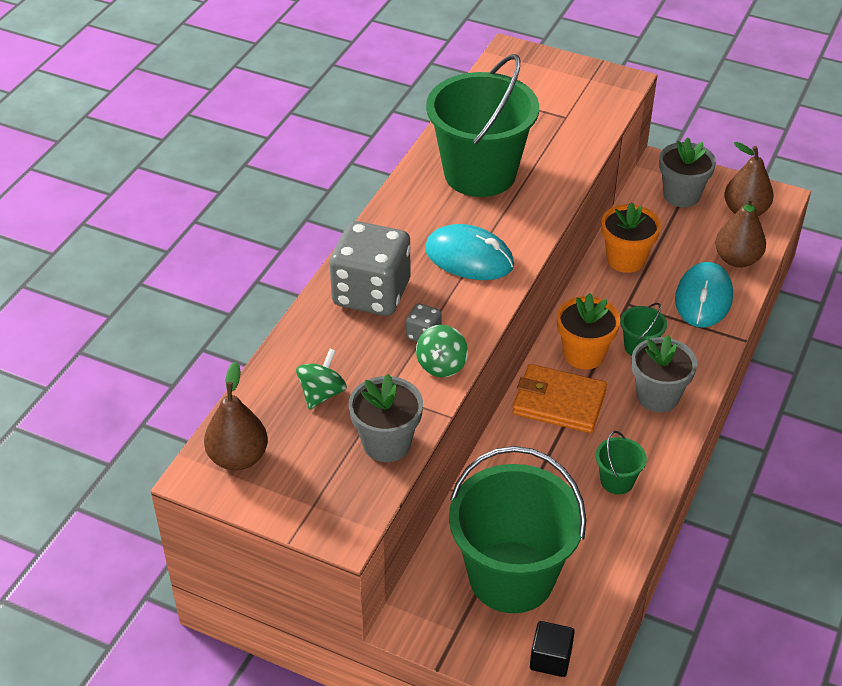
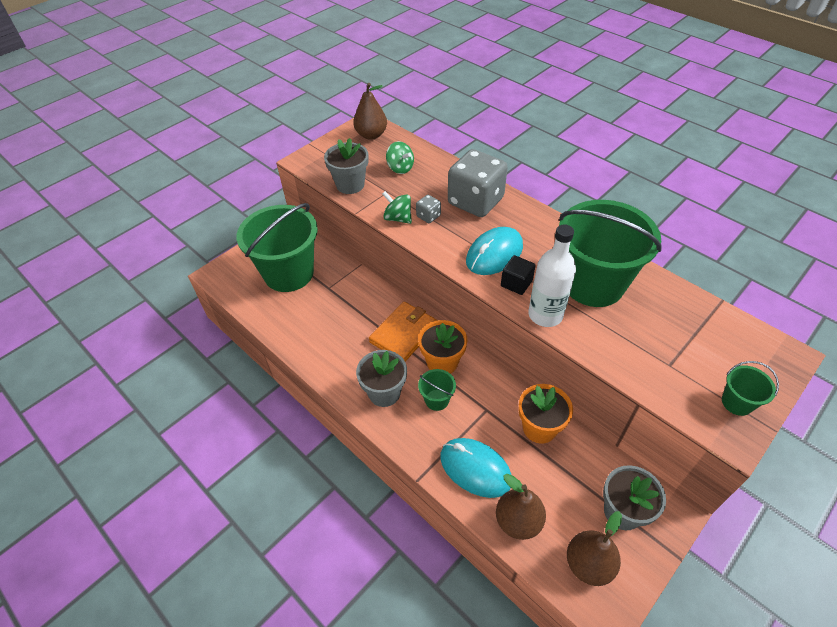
camera: 110 degrees right, 5 degrees up
(547, 203) = (545, 315): none -> white bottle
(550, 659) = (231, 275): black cube -> black cube (516, 283)
(617, 481) = (325, 342): green bucket -> green bucket (737, 402)

